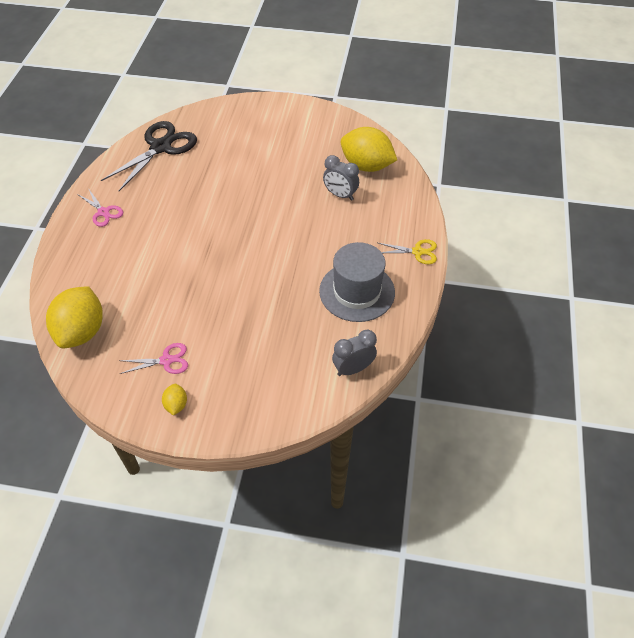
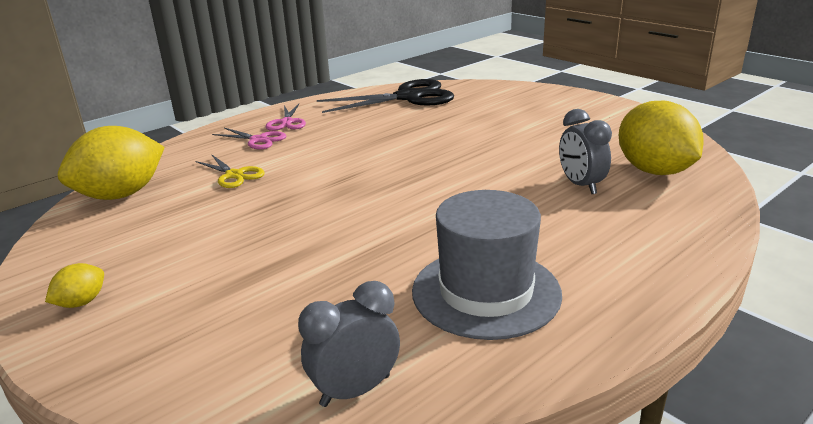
camera: 40 degrees right, 25 degrees down
(166, 360) = (147, 254): pink scissors -> pink scissors (259, 140)
(353, 369) = (355, 390): grey clock -> grey clock turned 45 degrees counterclockwise
(418, 252) = (652, 286): yellow scissors -> yellow scissors (234, 175)

